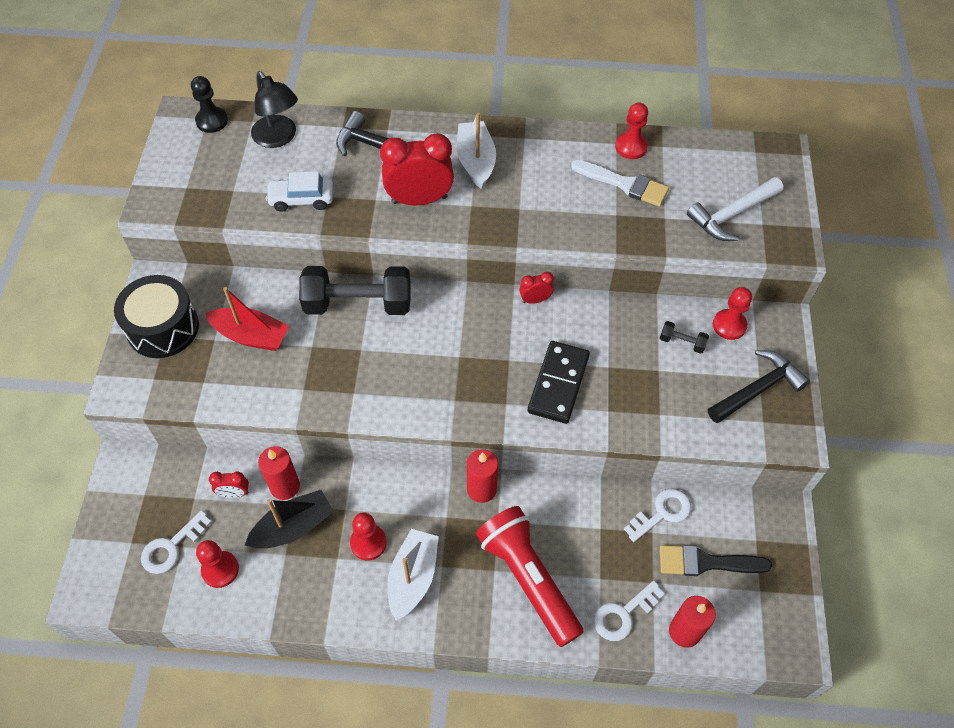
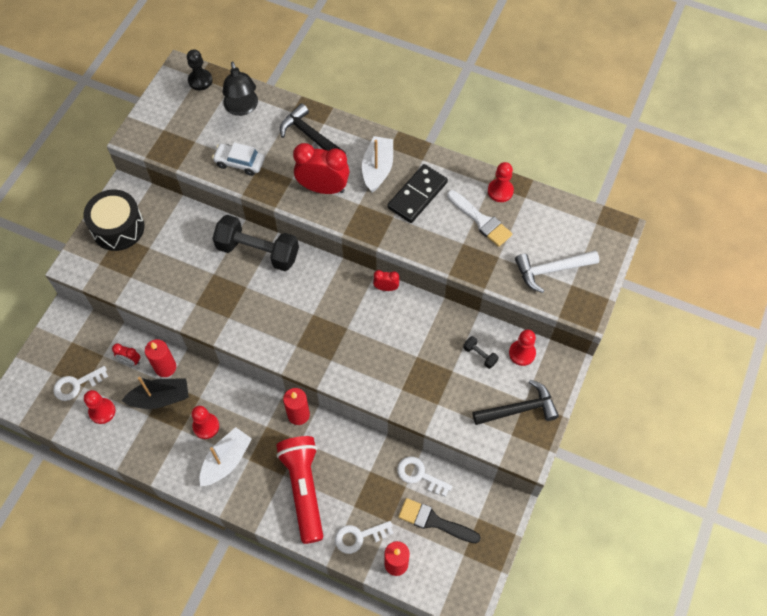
camera: 20 degrees right, 5 degrees up
(251, 336) = (175, 253): red boat -> none
(558, 384) = (374, 357): black domino -> black domino (417, 195)
(662, 512) = (419, 475): white key -> white key turned 135 degrees counterclockwise

